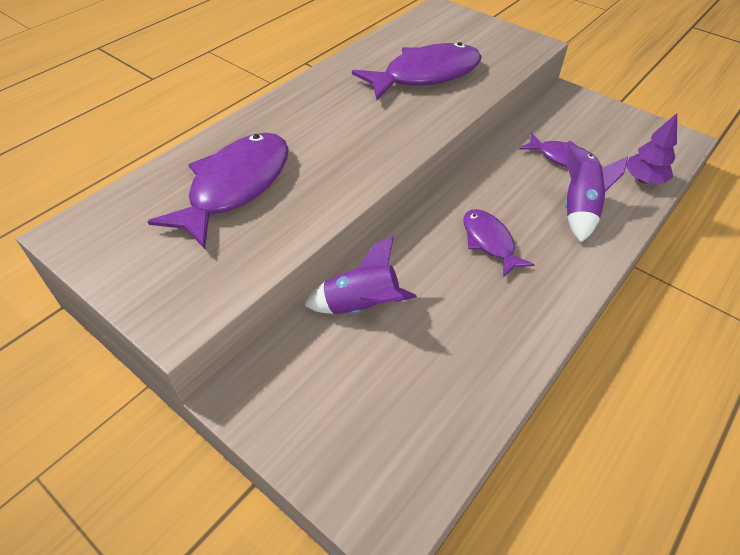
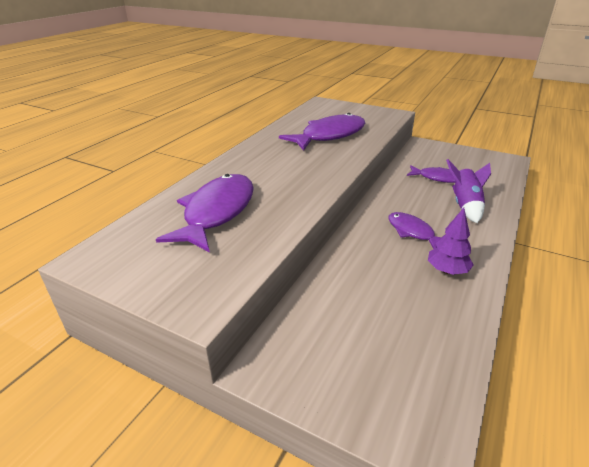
camera: 10 degrees left, 15 degrees down
(361, 306) = (336, 286): purple rocket -> none
(643, 180) = (497, 183): purple tree -> purple tree (447, 270)

